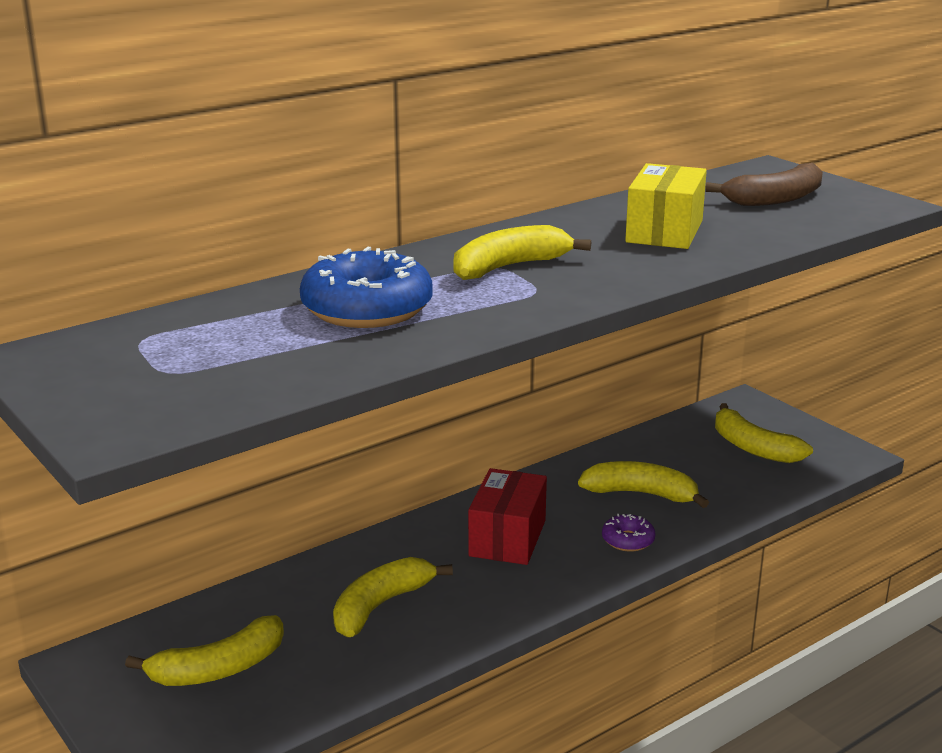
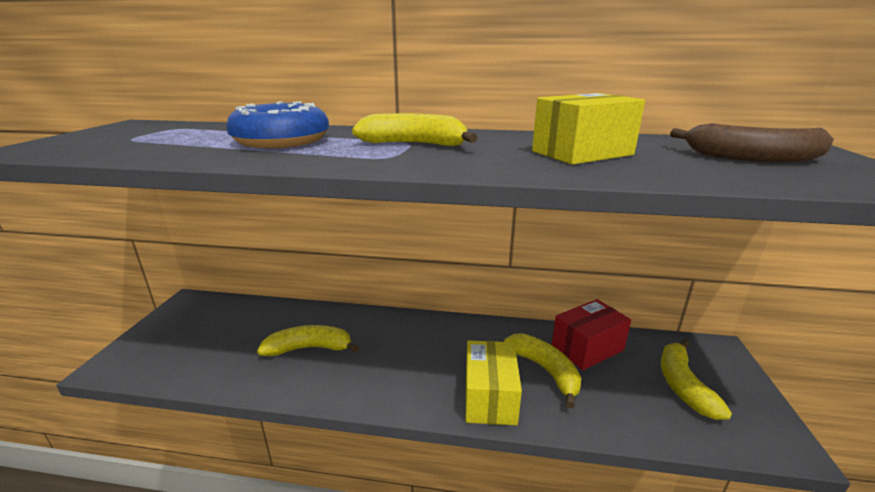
camera: 45 degrees right, 0 degrees up
(219, 669) = (209, 335): yellow banana -> none
(507, 538) = (425, 350): red box -> red box (587, 348)
(628, 540) = (489, 397): purple donut -> yellow box

